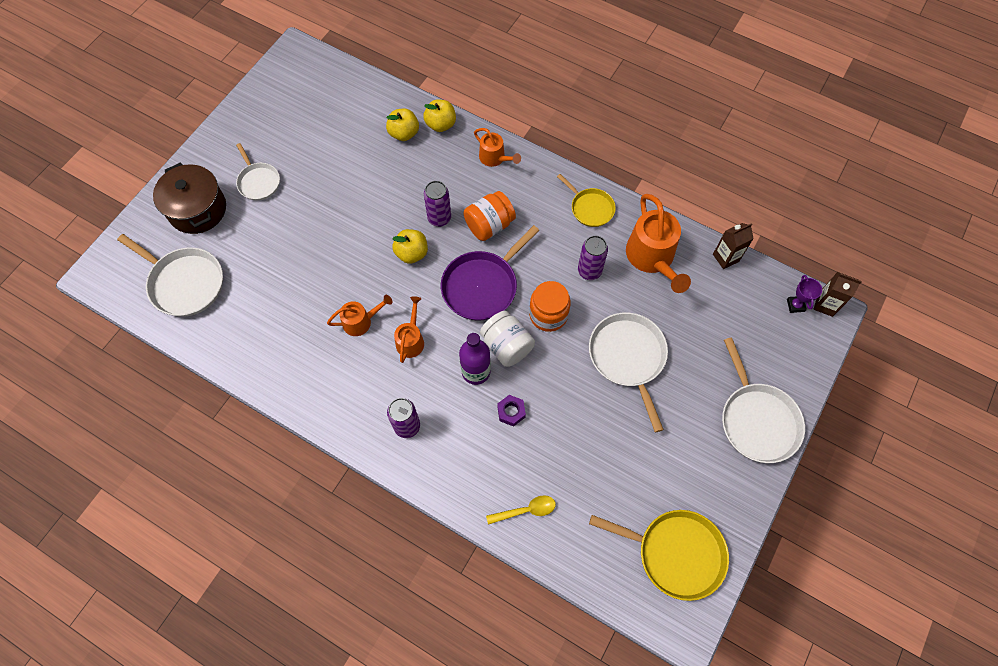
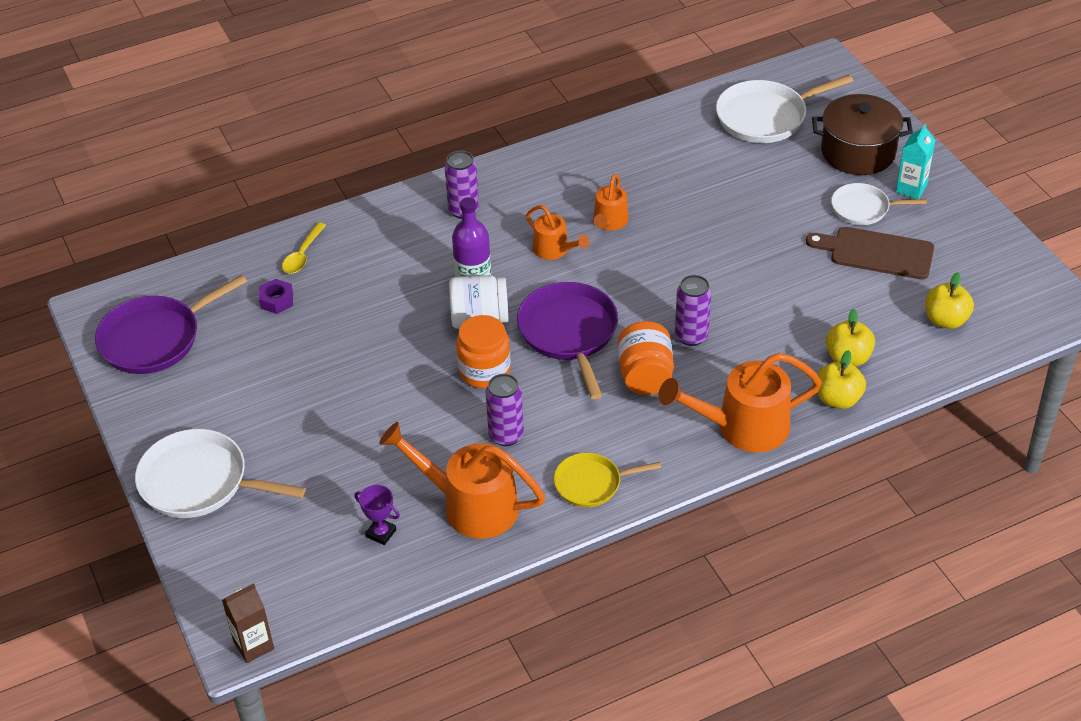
camera: 125 degrees right, 20 degrees down
(222, 164) = (911, 189): none -> turquoise carton
(299, 157) = (876, 253): none -> brown cutting board
(412, 253) = (662, 293): yellow apple -> yellow apple (945, 320)
(495, 158) = (742, 427): orange watering can -> orange watering can, size x1.79
(511, 412) = (406, 289): purple nut -> purple nut (277, 300)
(628, 357) = (373, 412): white pan -> none
(676, 553) = (155, 339): yellow pan -> purple pan
(725, 258) = (406, 582): brown carton -> none
(795, 305) = (282, 612): purple trophy -> purple trophy (381, 533)

